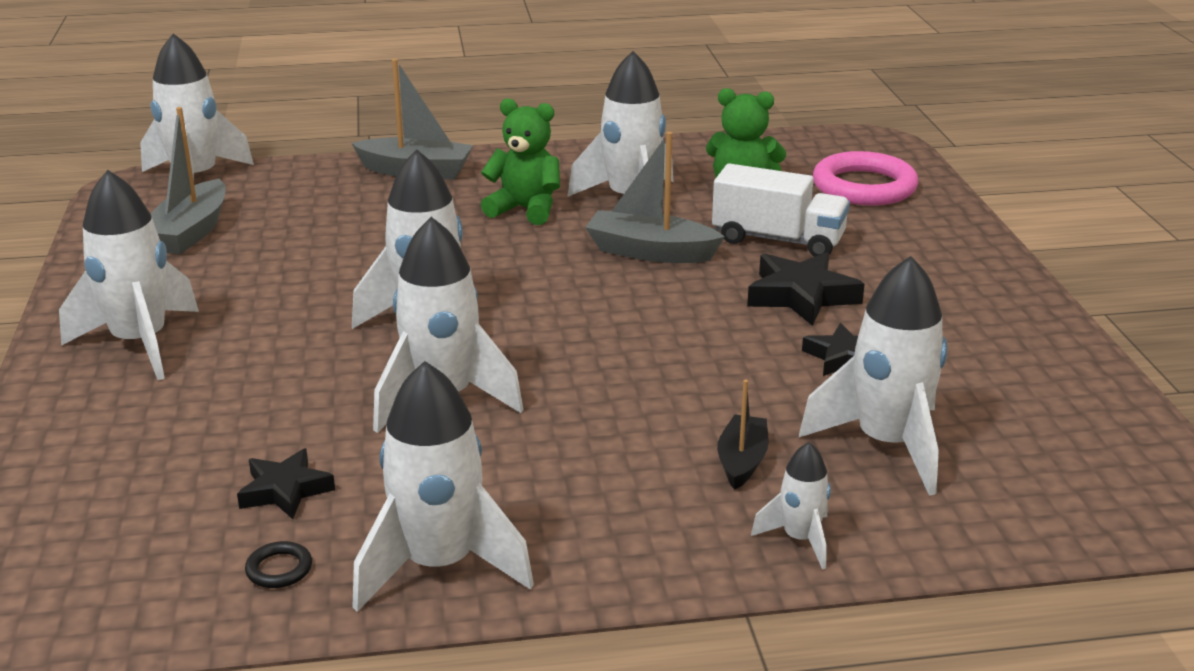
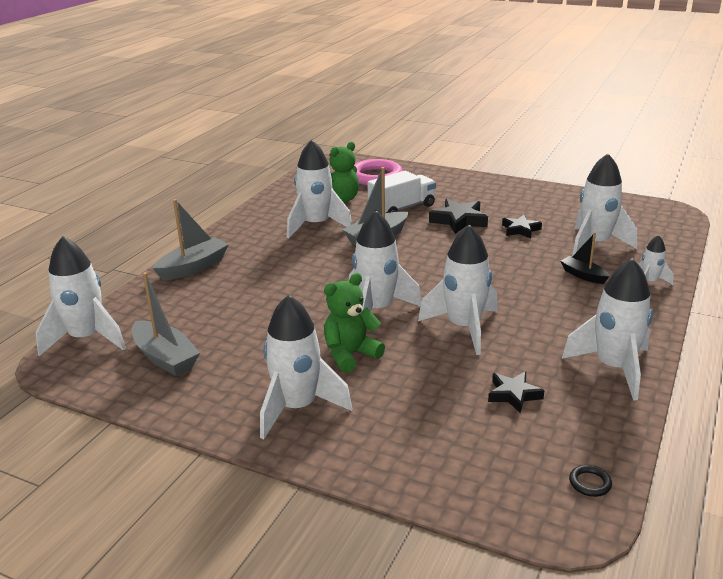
camera: 55 degrees left, 0 degrees up
(279, 569) = (586, 413): black ring -> black ring (590, 483)
(525, 209) = (287, 252): green teddy bear -> green teddy bear (350, 354)

